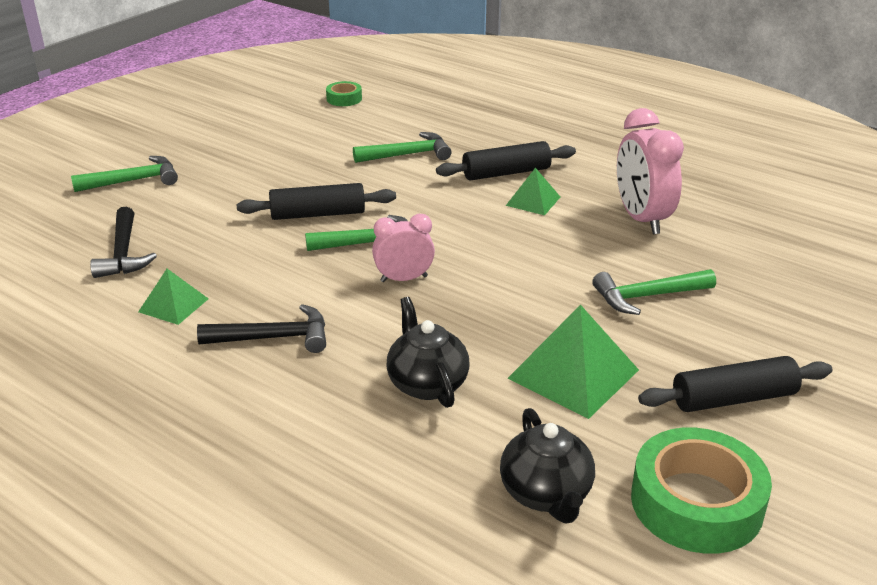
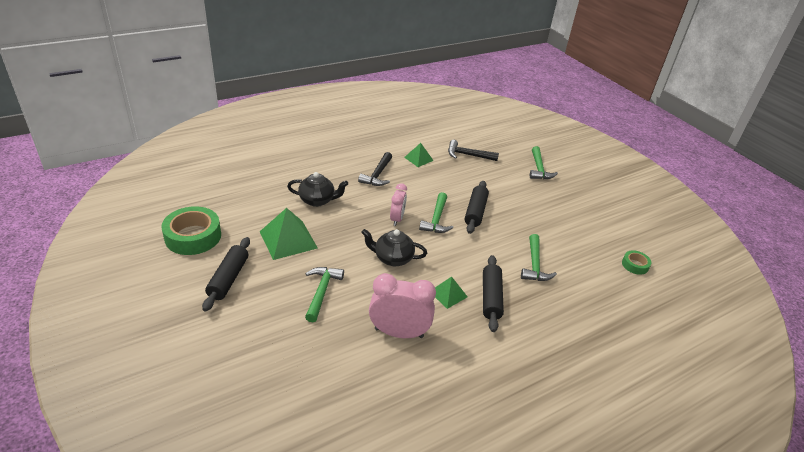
camera: 110 degrees right, 5 degrees up
(546, 494) = (235, 205): black teapot -> black teapot (393, 258)

